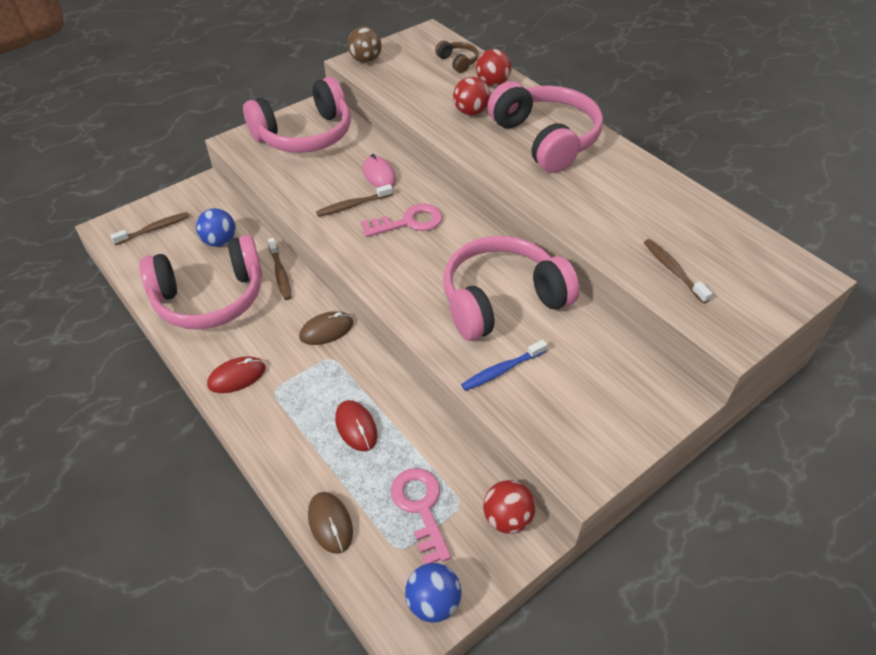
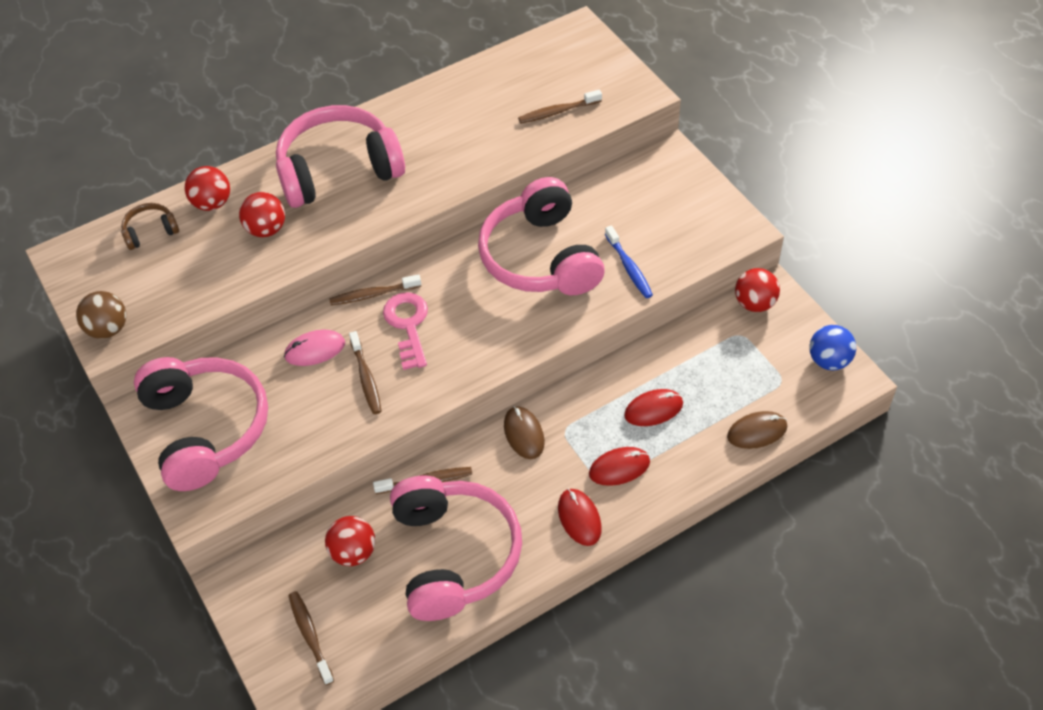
camera: 80 degrees left, 5 degrees up
(220, 241) = (353, 552): blue ball -> red ball
(288, 403) = (619, 468): none -> red mouse
(420, 507) = (743, 363): pink key -> none
(439, 198) = (373, 294): none -> brown toothbrush

